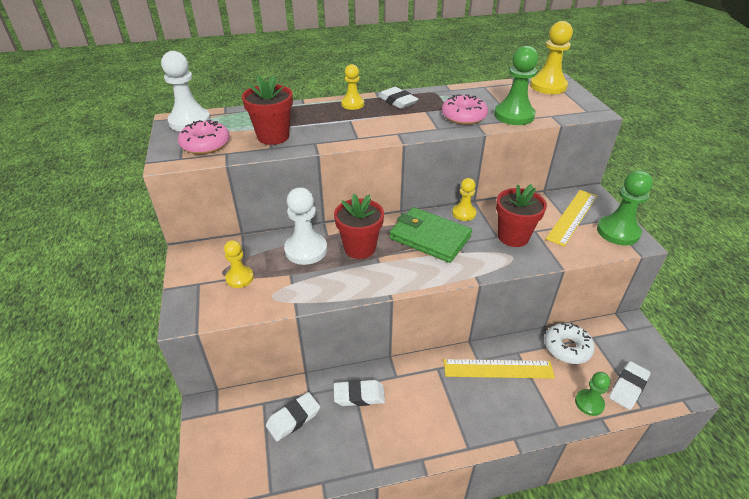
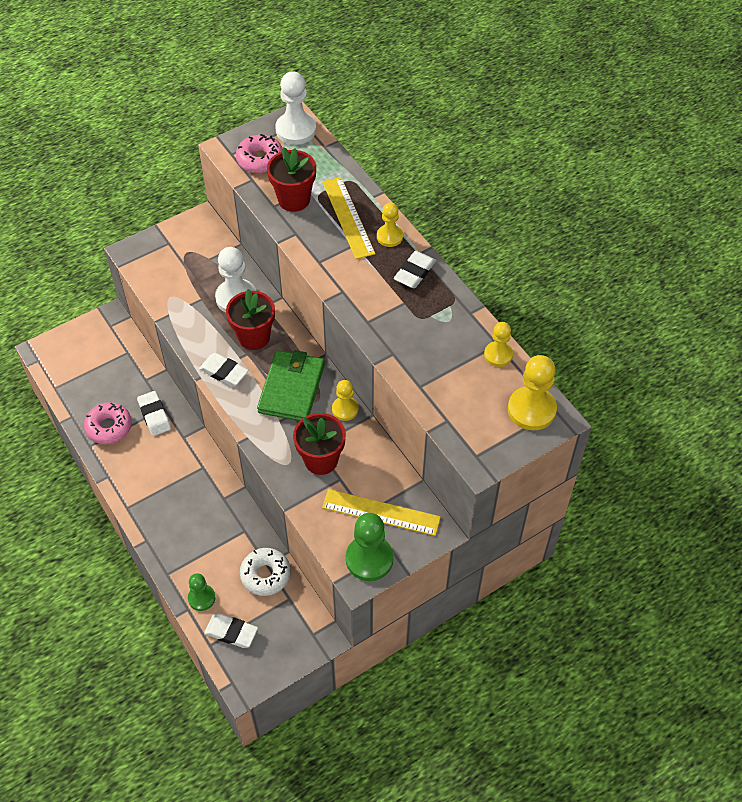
camera: 70 degrees right, 15 degrees up
(239, 278) = (184, 267): yellow pawn -> yellow pawn (498, 355)
(293, 418) = (119, 378): white eraser -> white eraser (224, 372)
(463, 116) = (405, 338): pink donut -> pink donut (109, 427)
(498, 369) = (218, 517): yellow ruler -> yellow ruler (348, 217)
(514, 115) = (429, 384): green pawn -> none

